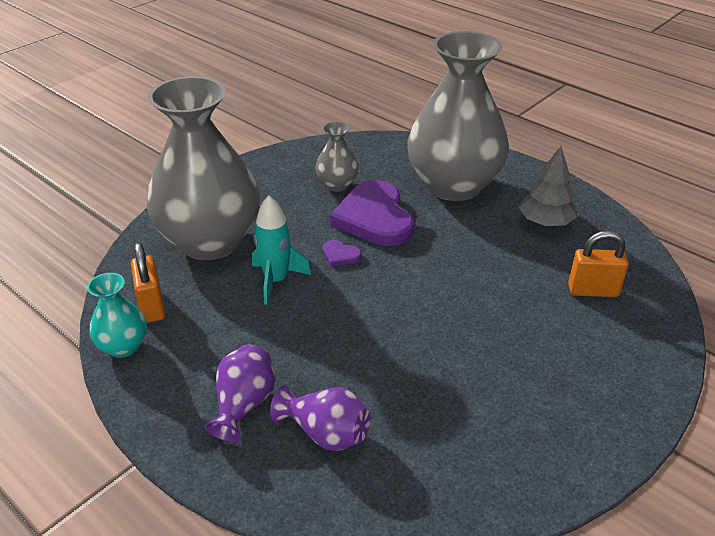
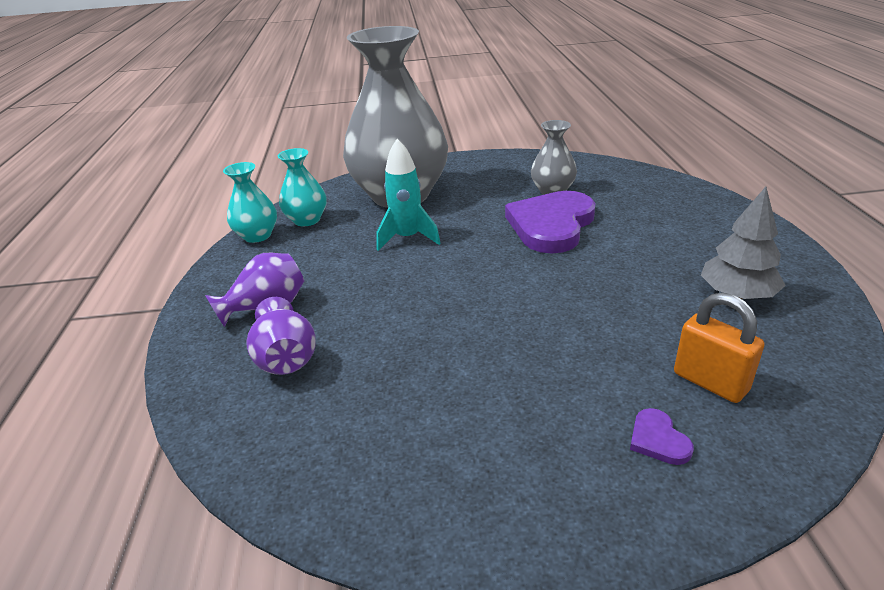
camera: 45 degrees right, 5 degrees down
(152, 306) = (307, 220): orange padlock -> turquoise vase
(340, 255) = (482, 240): purple heart -> purple heart (658, 439)
(453, 185) = (669, 227): grey vase -> none

